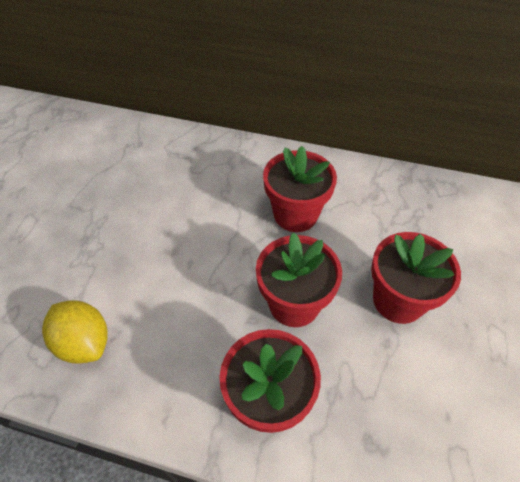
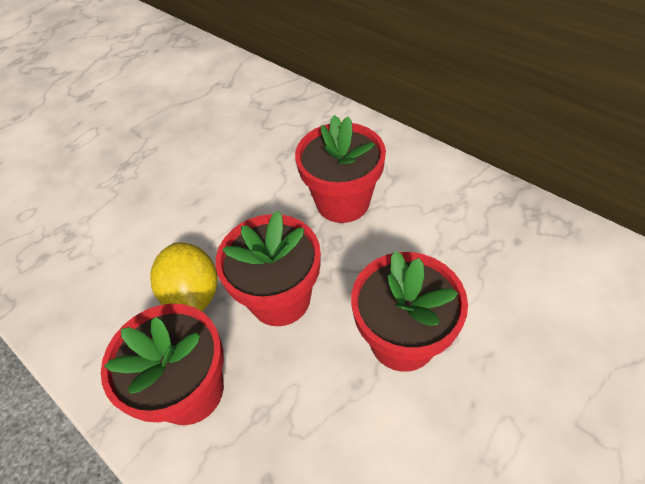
camera: 30 degrees right, 0 degrees up
(84, 342) = (65, 261): yellow lemon -> yellow lemon (193, 294)

